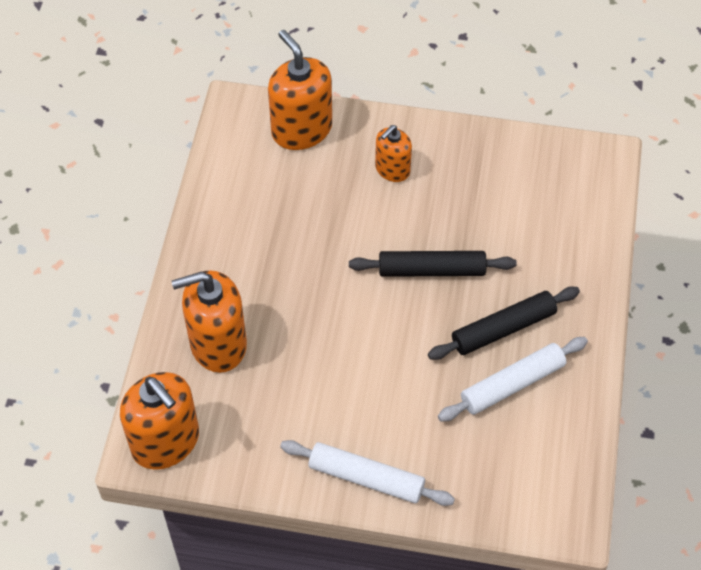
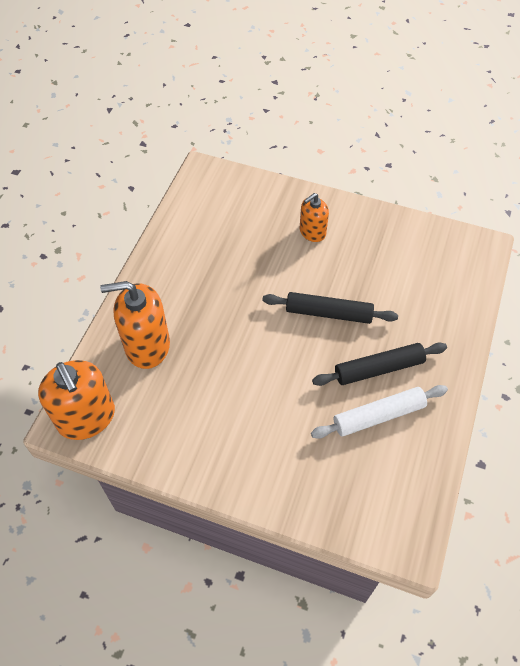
camera: 10 degrees right, 0 degrees up
(301, 129) = (249, 194): orange soap dispenser -> none
(366, 477) = (242, 475): white rolling pin -> none

